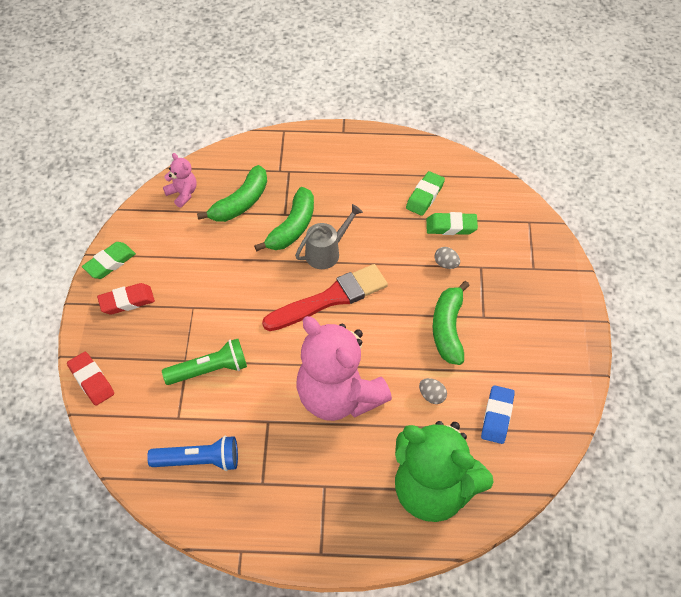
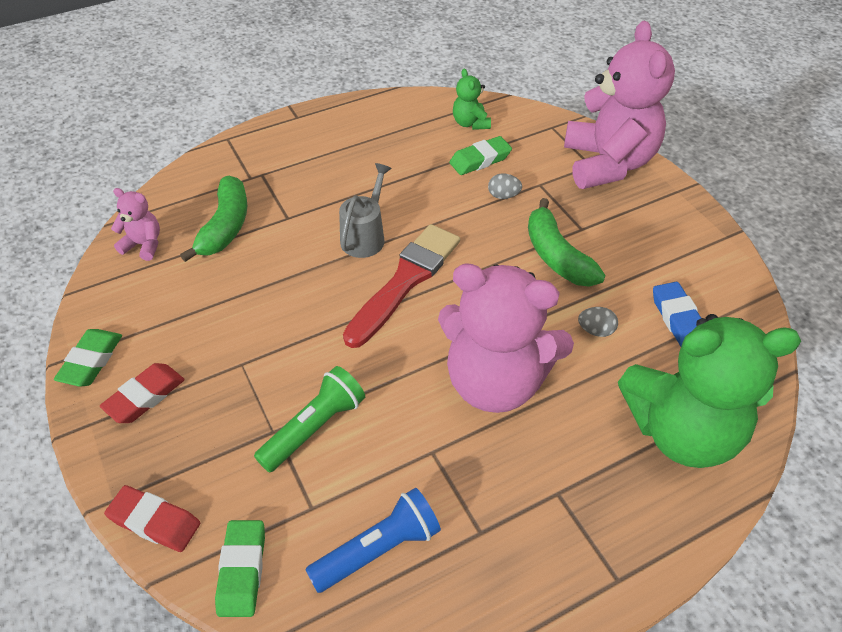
camera: 30 degrees left, 5 degrees down
(292, 227) = (306, 227): green banana -> none
(425, 196) = (431, 143): green eraser -> green eraser (242, 570)
(467, 191) = (470, 123): none -> green teddy bear
(547, 273) = (607, 163): none -> pink teddy bear

